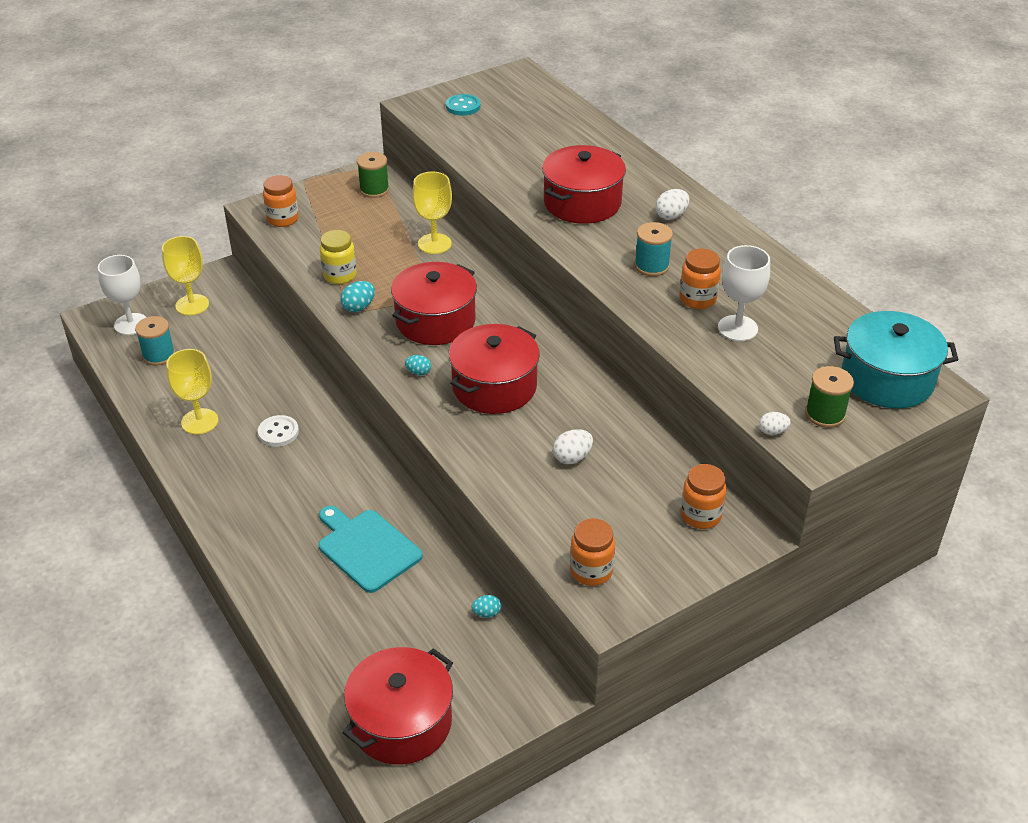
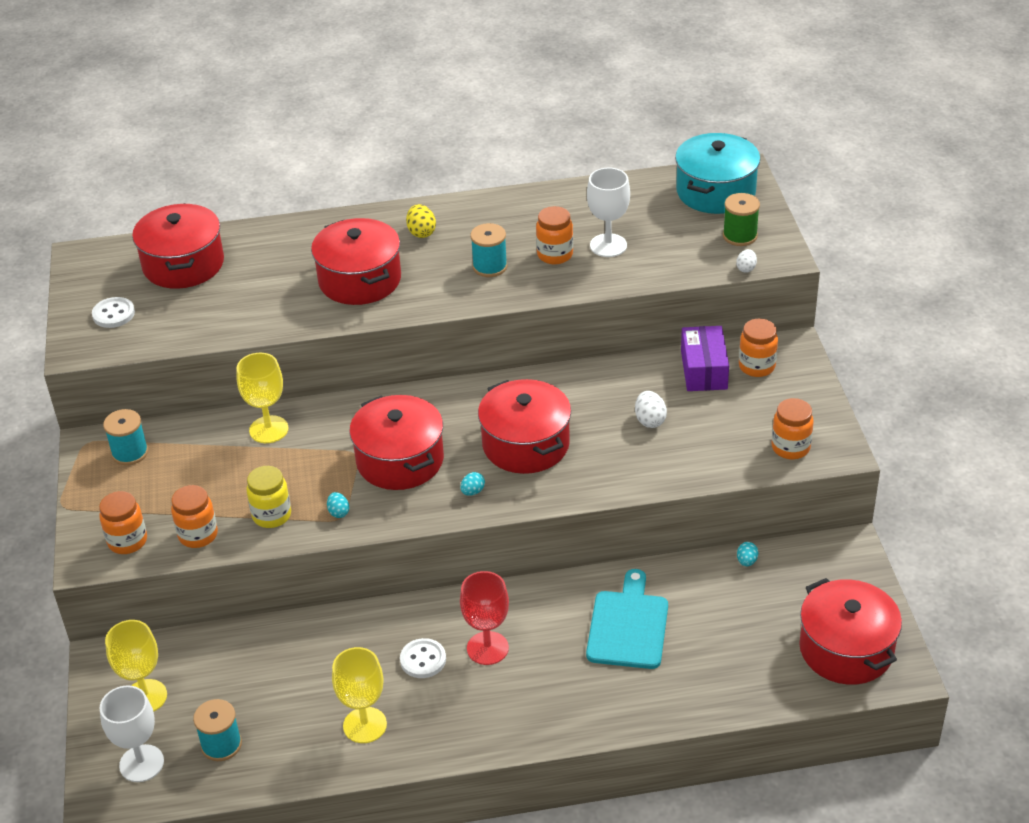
camera: 65 degrees left, 0 degrees up
(303, 248) = (198, 535): none -> orange jar
(305, 466) = (487, 648): none -> red goblet
(359, 307) = (338, 512): turquoise egg -> turquoise egg, size x0.66
(366, 548) = (628, 626): turquoise cutting board -> turquoise cutting board turned 120 degrees clockwise
(374, 190) = (130, 453): green spool -> turquoise spool
(463, 106) = (113, 314): turquoise button -> white button
(542, 116) = (183, 264): none -> red pot
(669, 477) = (703, 370): none -> purple box
(671, 216) = (421, 232): white egg -> yellow egg

